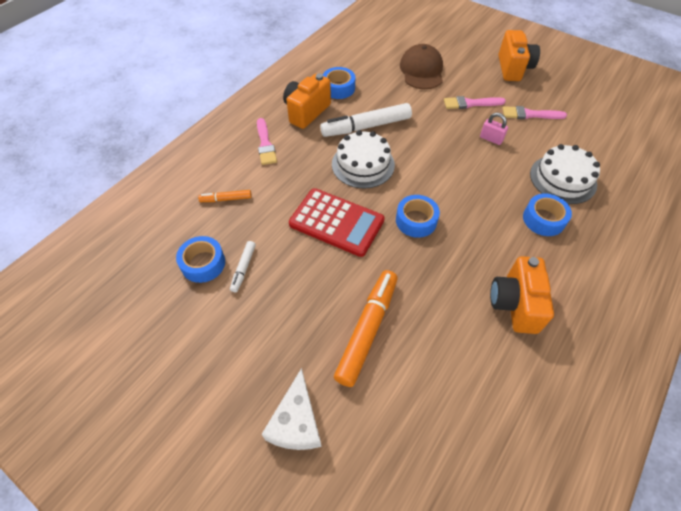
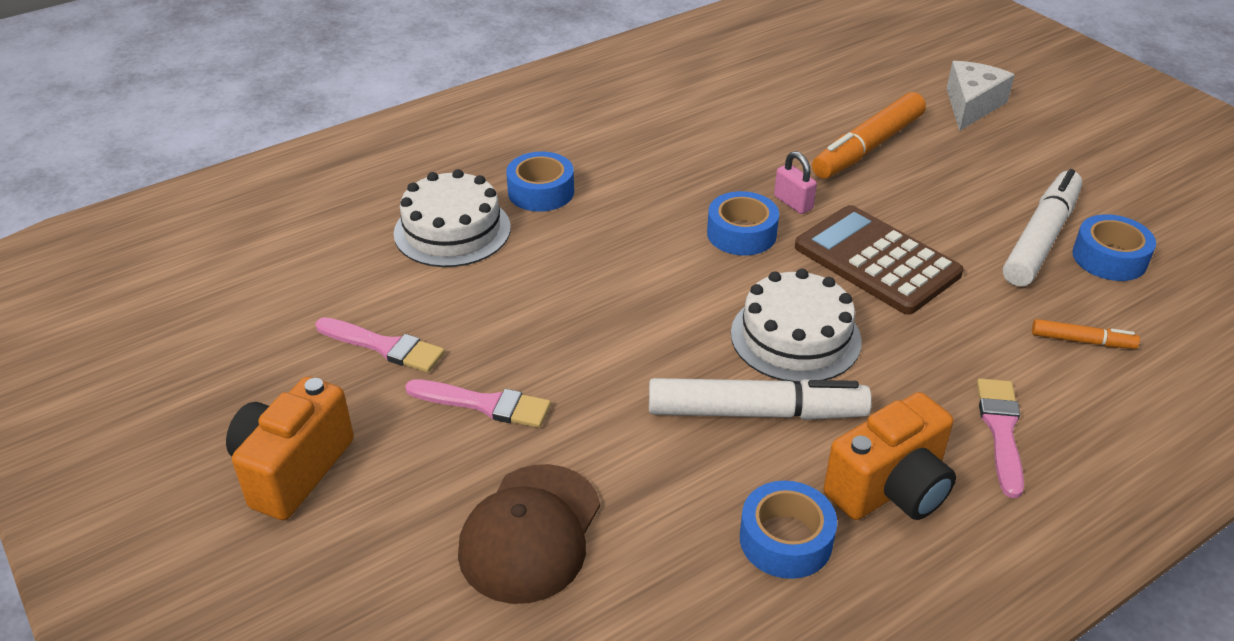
camera: 160 degrees left, 15 degrees down
(243, 268) = (1040, 238): white marker -> white marker, size x2.03
(336, 222) = (876, 260): red calculator -> brown calculator
(491, 139) = (511, 320): pink padlock -> pink padlock (793, 203)
(515, 304) = (664, 129): orange camera -> none

